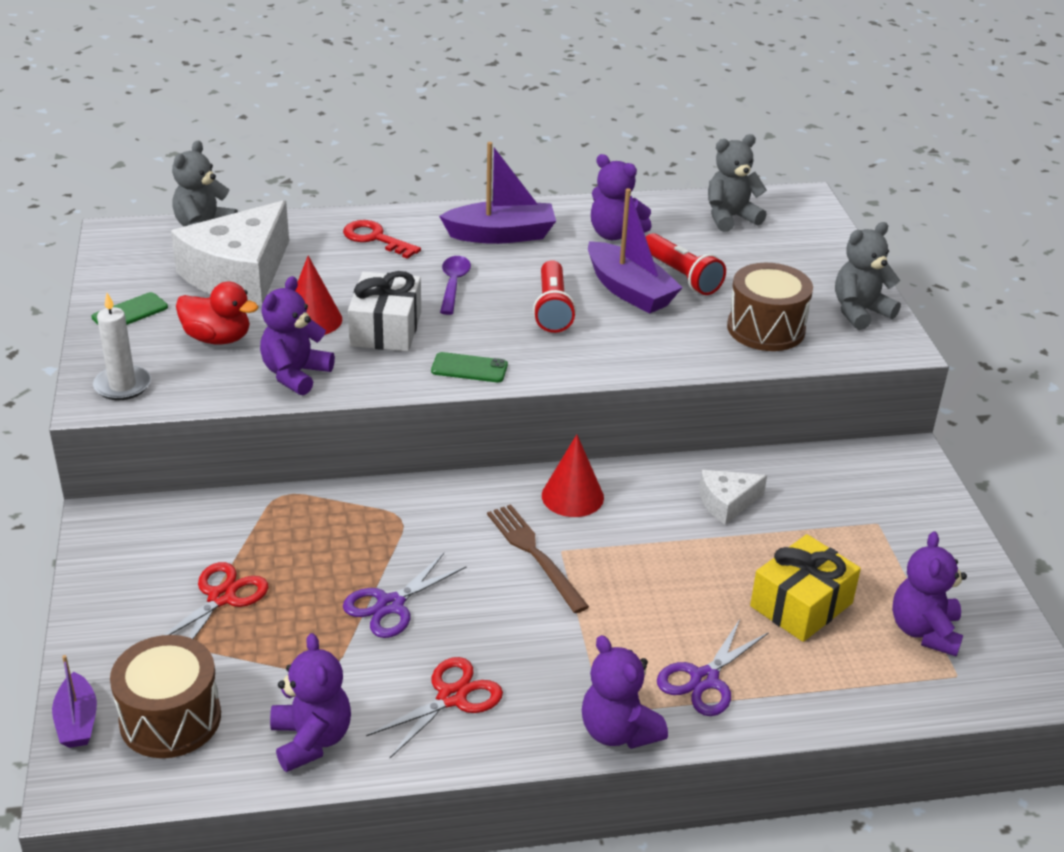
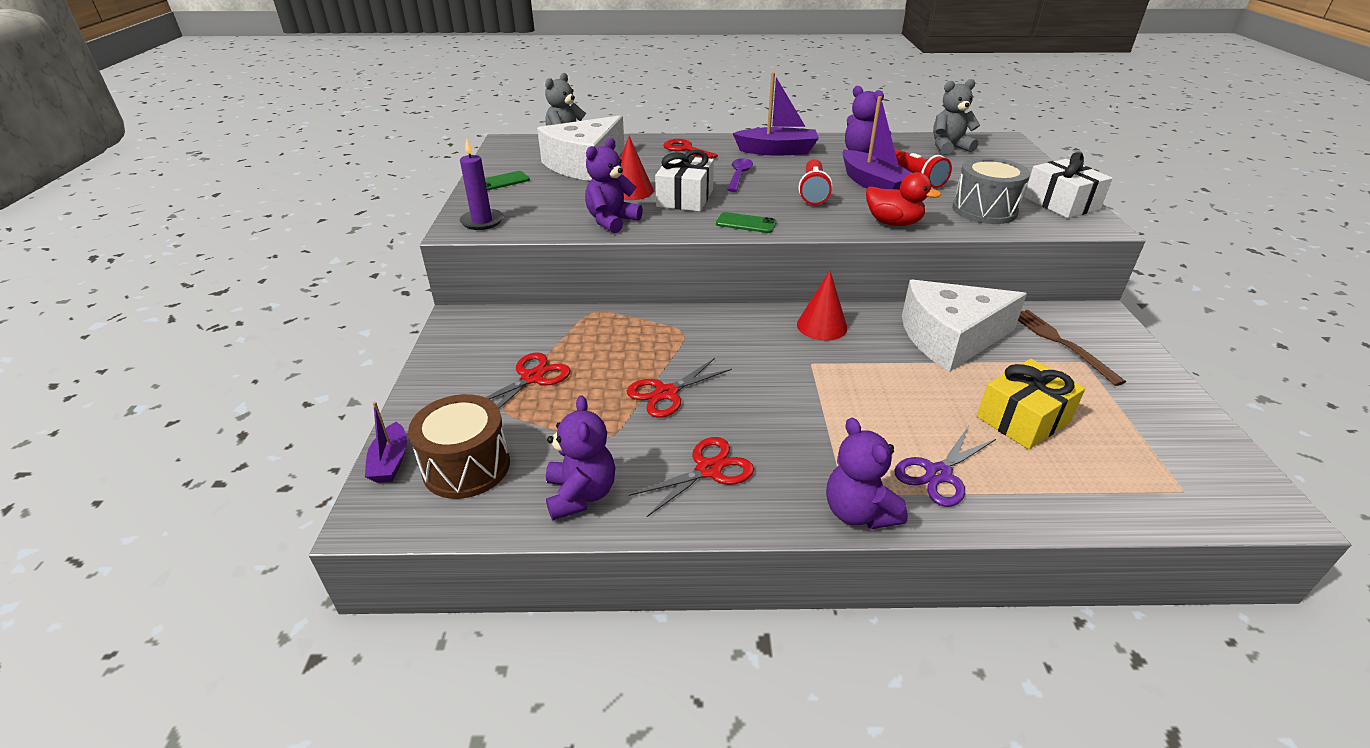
camera: 10 degrees right, 0 degrees up
(122, 386) = (482, 221): white candle -> purple candle
(217, 338) = (560, 198): red duck -> red duck (893, 223)
(390, 605) = (666, 393): purple scissors -> red scissors
(534, 554) = (789, 364): brown fork -> brown fork (1061, 343)
(726, 503) = (950, 338): white cheese -> white cheese, size x2.08
(766, 329) = (984, 210): brown drum -> grey drum
(860, 312) = (1061, 203): grey teddy bear -> white gift
(924, 631) = (1143, 449): purple teddy bear -> none

